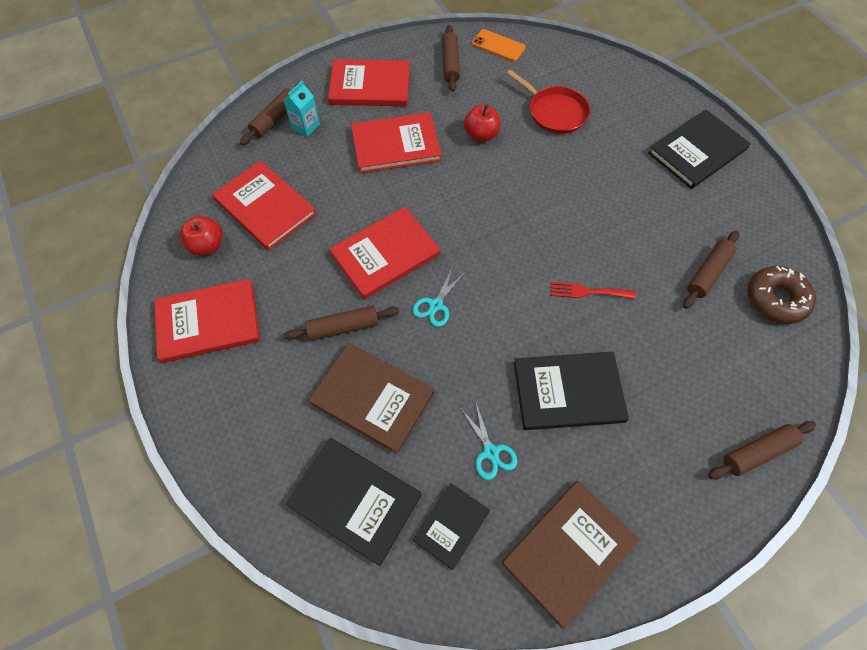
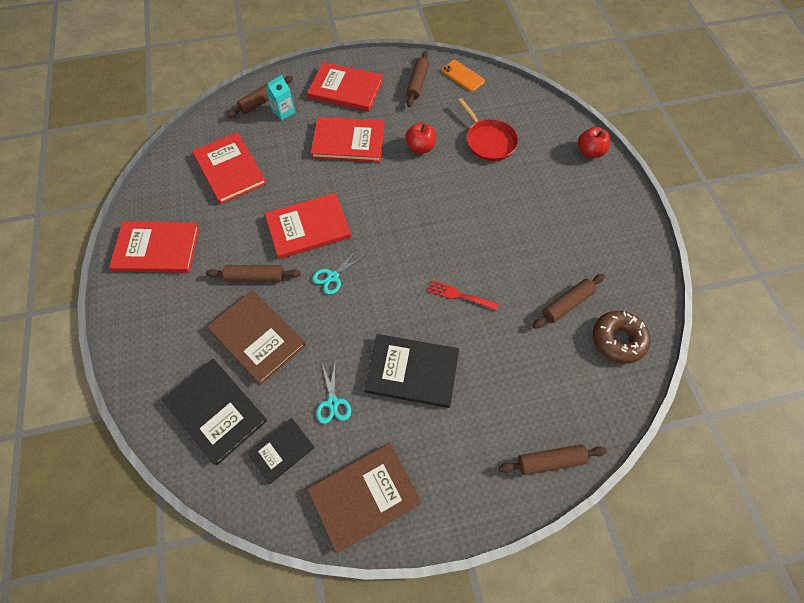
camera: 15 degrees right, 0 degrees up
(207, 245) = (176, 190): red apple -> red apple (589, 152)
(697, 151) = (599, 200): black book -> none

